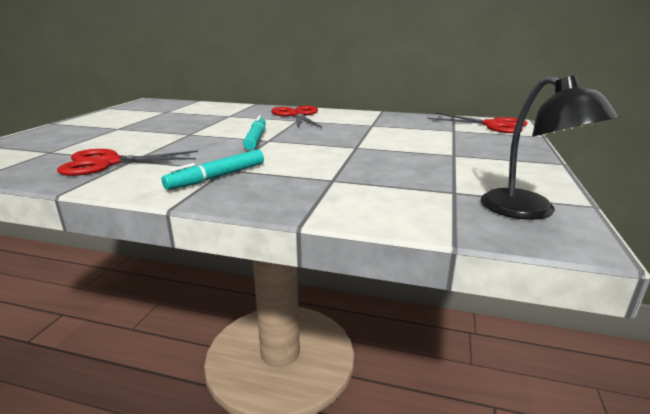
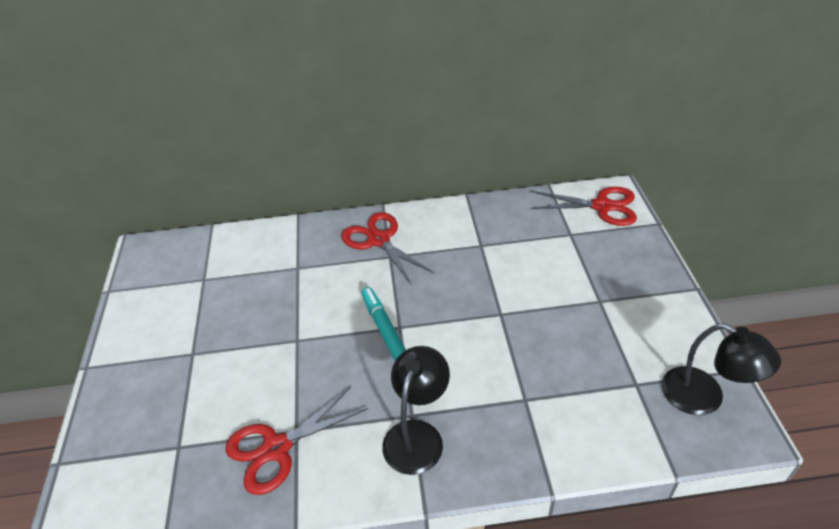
camera: 20 degrees left, 20 degrees up
(217, 177) = (417, 435): turquoise marker -> black lamp

